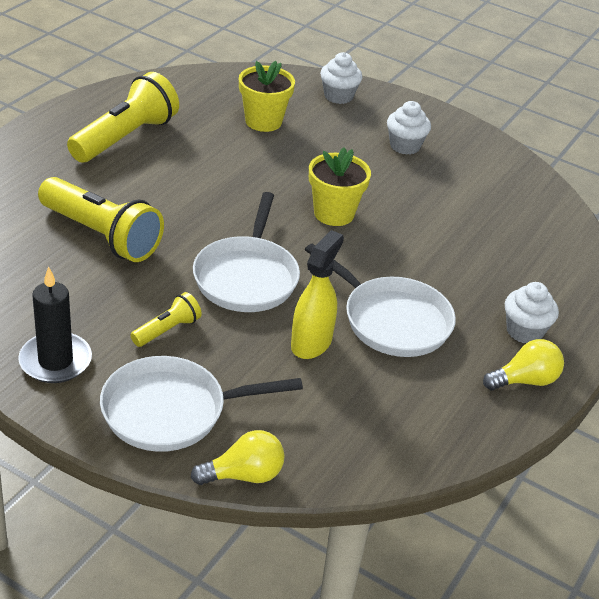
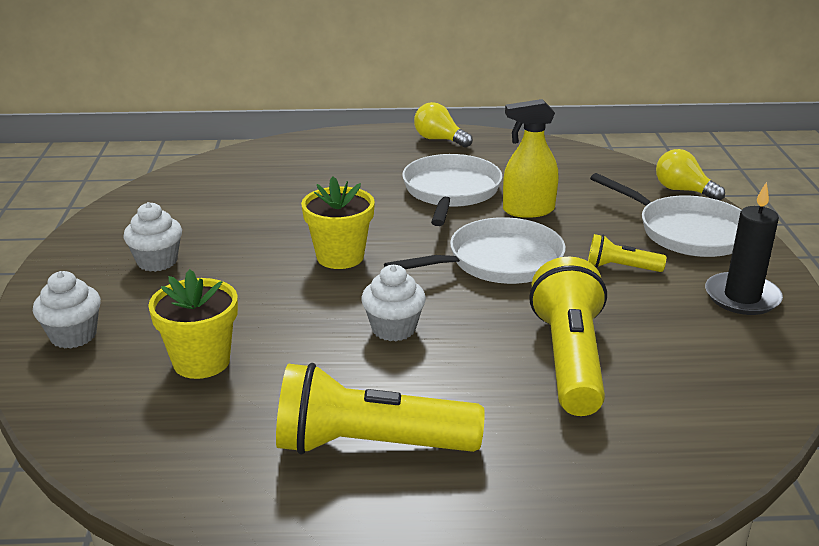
camera: 120 degrees left, 10 degrees down
(524, 331) = (386, 150): white cupcake -> white cupcake (393, 329)

